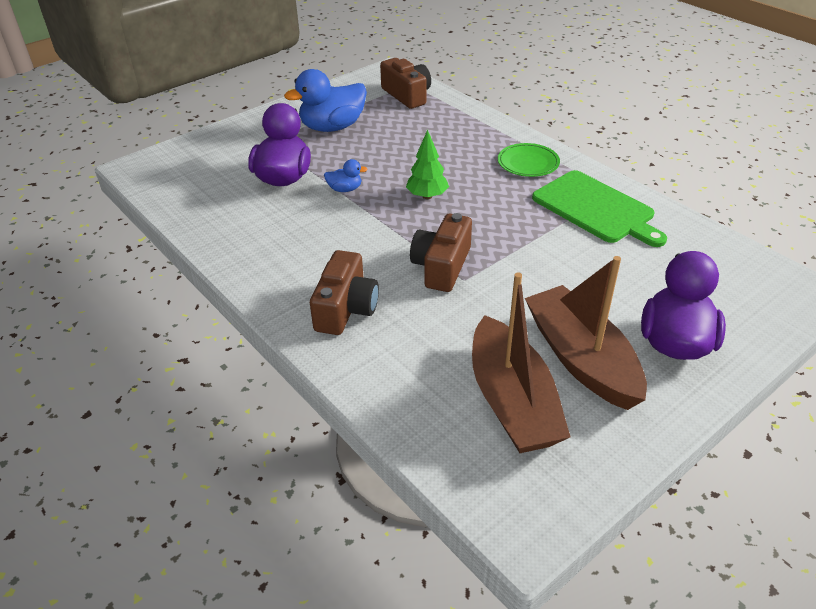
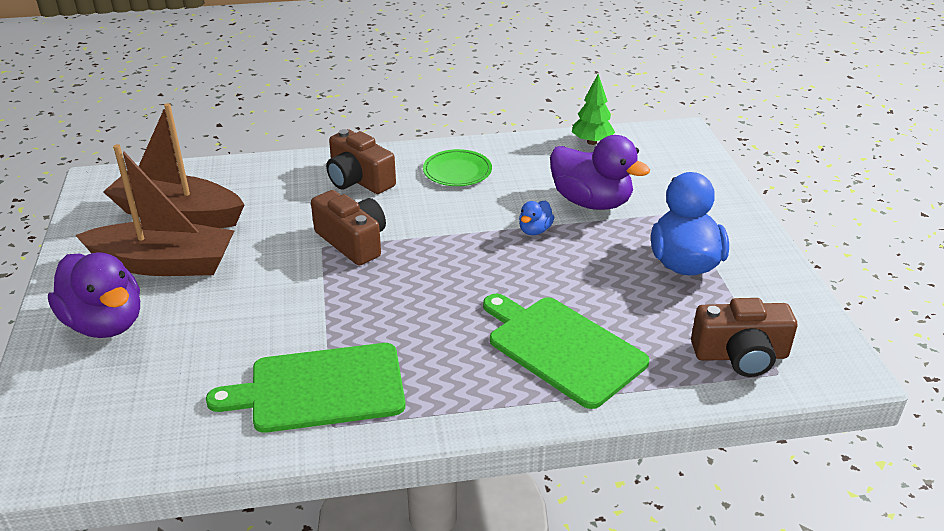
camera: 120 degrees right, 5 degrees down
(427, 196) = (471, 276): green tree -> green tree (592, 142)
(461, 143) = (562, 348): none -> green cutting board
(528, 163) = (465, 384): green plate -> green plate (457, 171)

